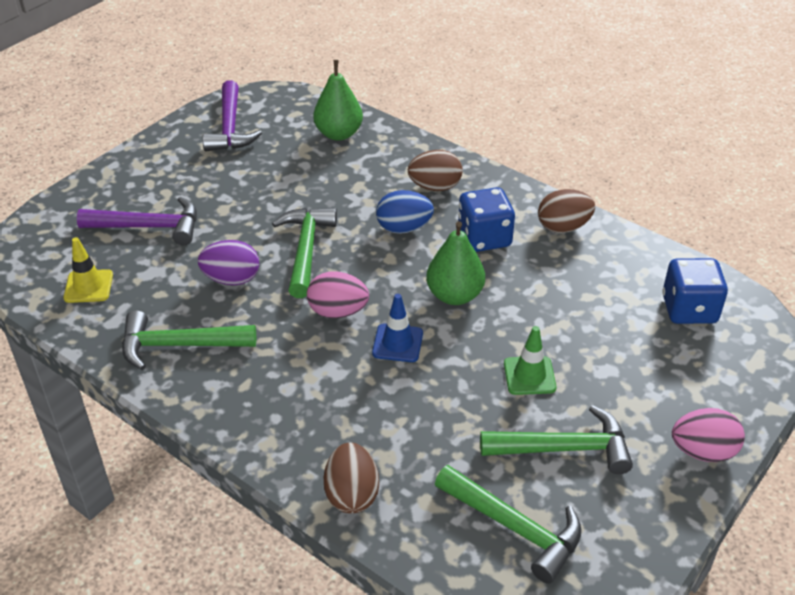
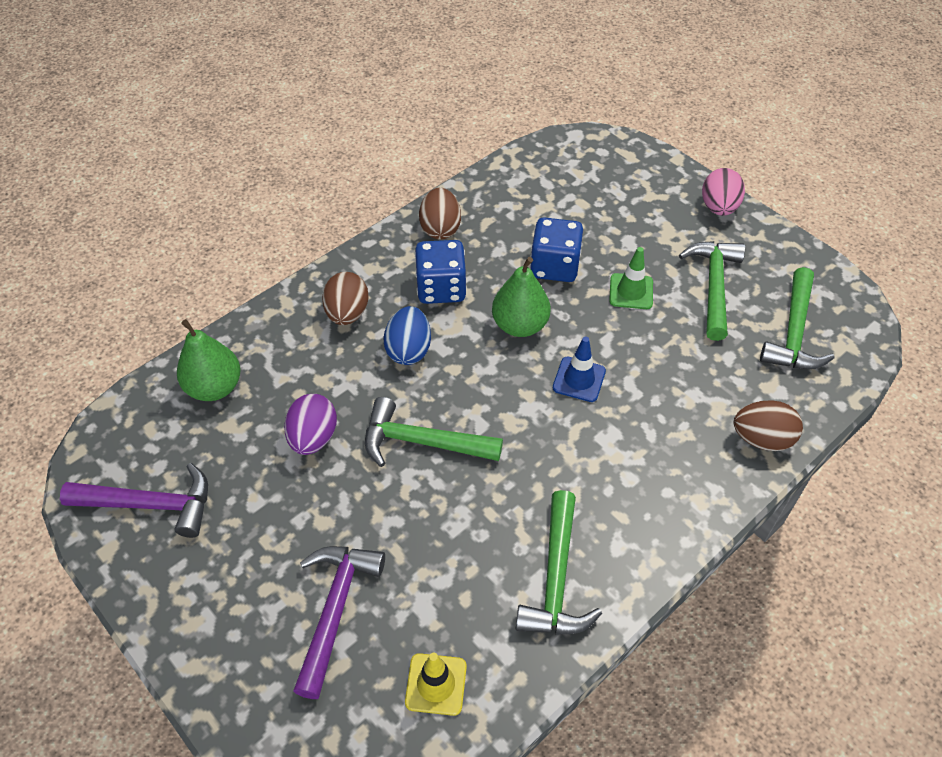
camera: 80 degrees left, 10 degrees up
(232, 279) = (456, 519): purple egg -> purple egg (313, 437)
(338, 312) = (527, 423): pink egg -> none
(515, 528) = (793, 333): green hammer -> green hammer turned 150 degrees clockwise
(689, 309) = (565, 175): blue dice -> blue dice (554, 266)

